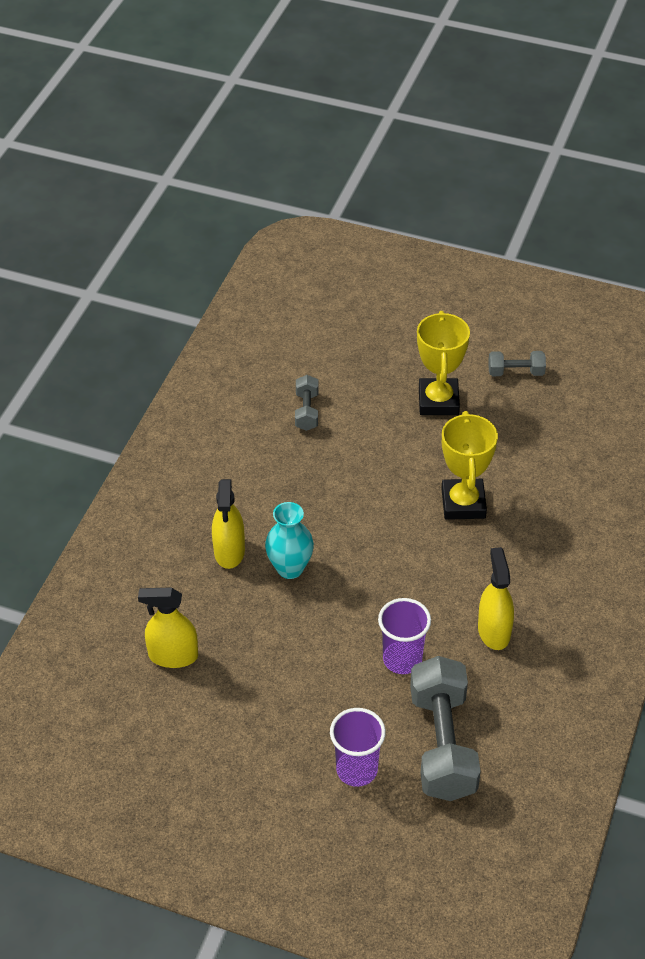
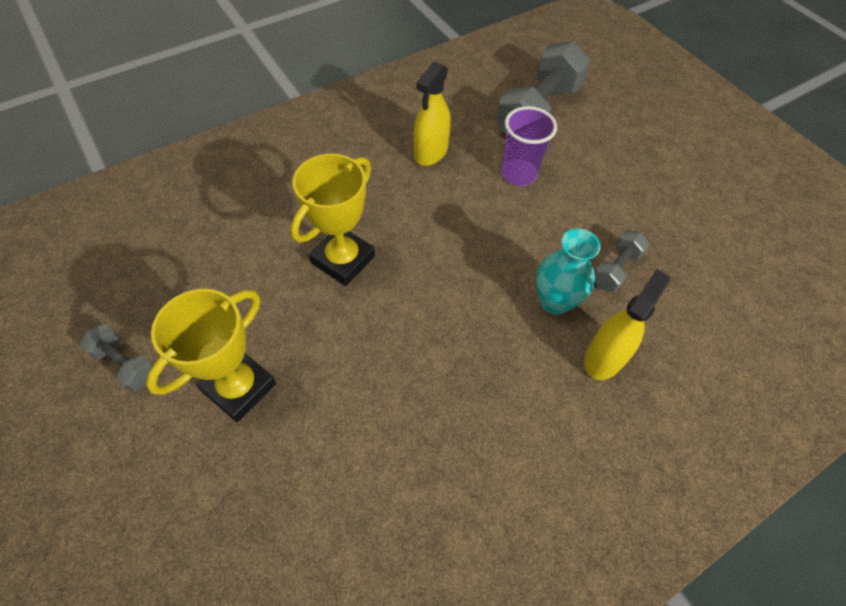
camera: 145 degrees left, 10 degrees up
(173, 656) = (717, 289): yellow spray bottle -> none
(307, 411) = (388, 486): grey dumbbell -> grey dumbbell (615, 269)
(357, 770) = (612, 130): purple cup -> none

